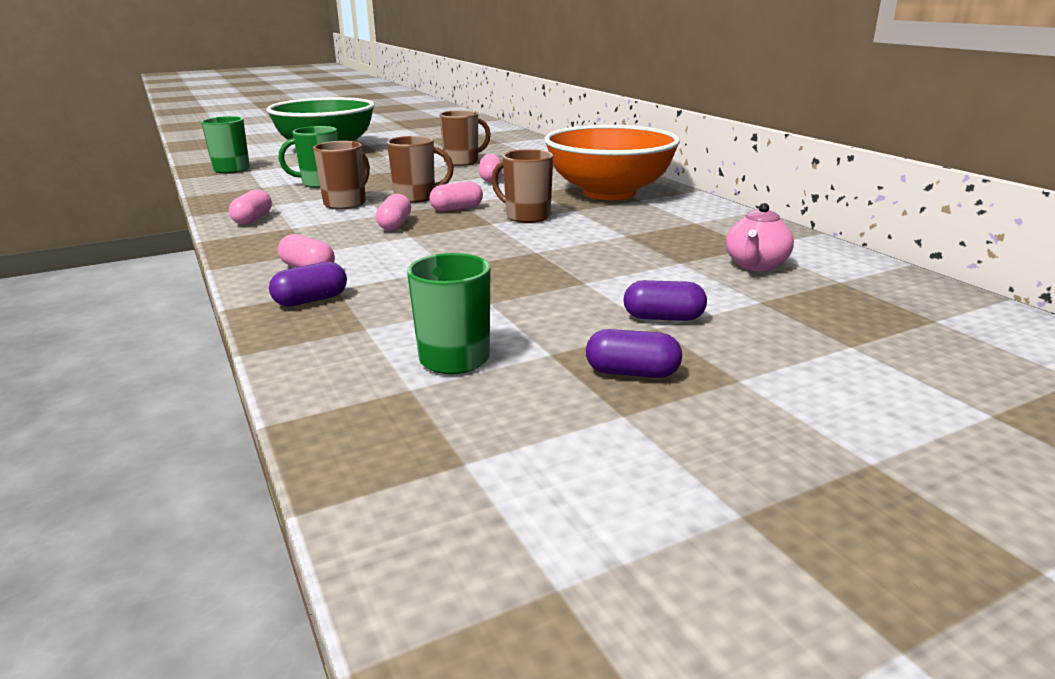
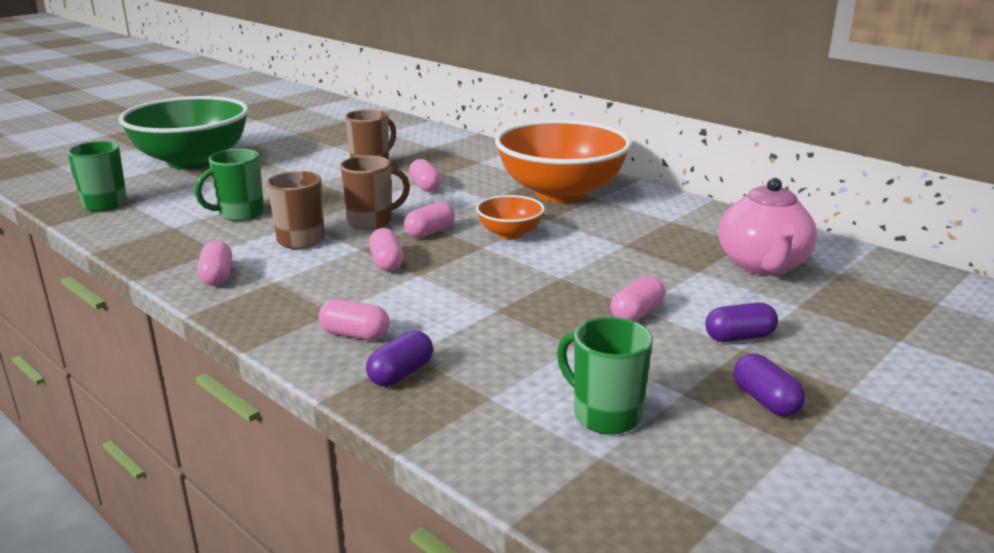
camera: 20 degrees left, 0 degrees up
(526, 216) = (510, 234): brown mug -> orange bowl
(577, 286) = (636, 313): none -> pink capsule
(632, 373) = (765, 400): purple capsule -> purple capsule turned 75 degrees clockwise
(755, 265) = (763, 265): pink teapot -> pink teapot, size x1.58

